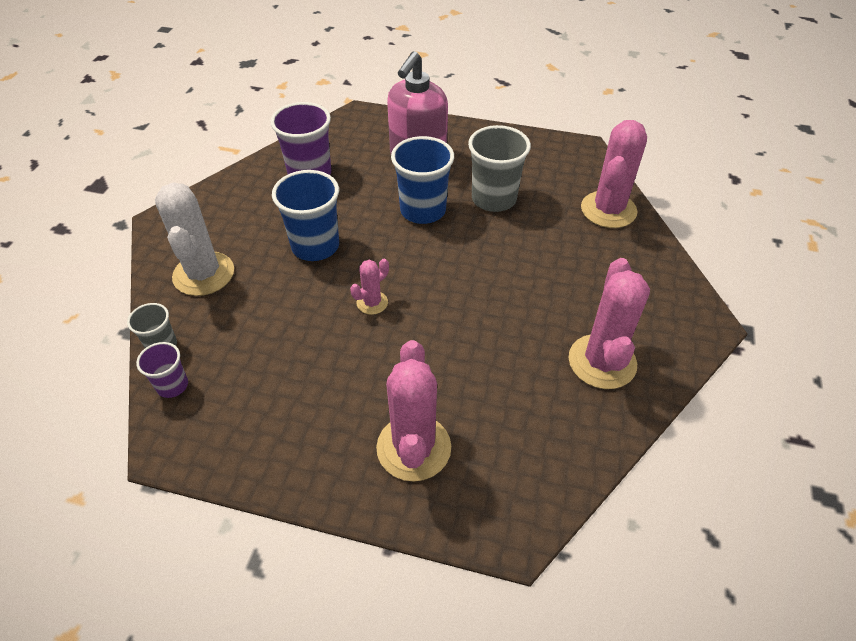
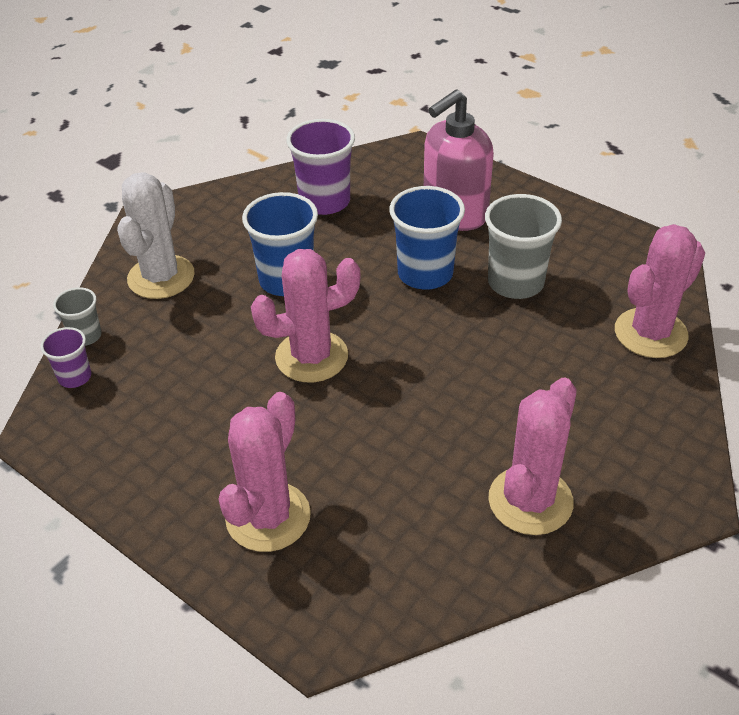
camera: 25 degrees right, 5 degrees down
(372, 303) = (311, 357): pink cactus -> pink cactus, size x1.99

